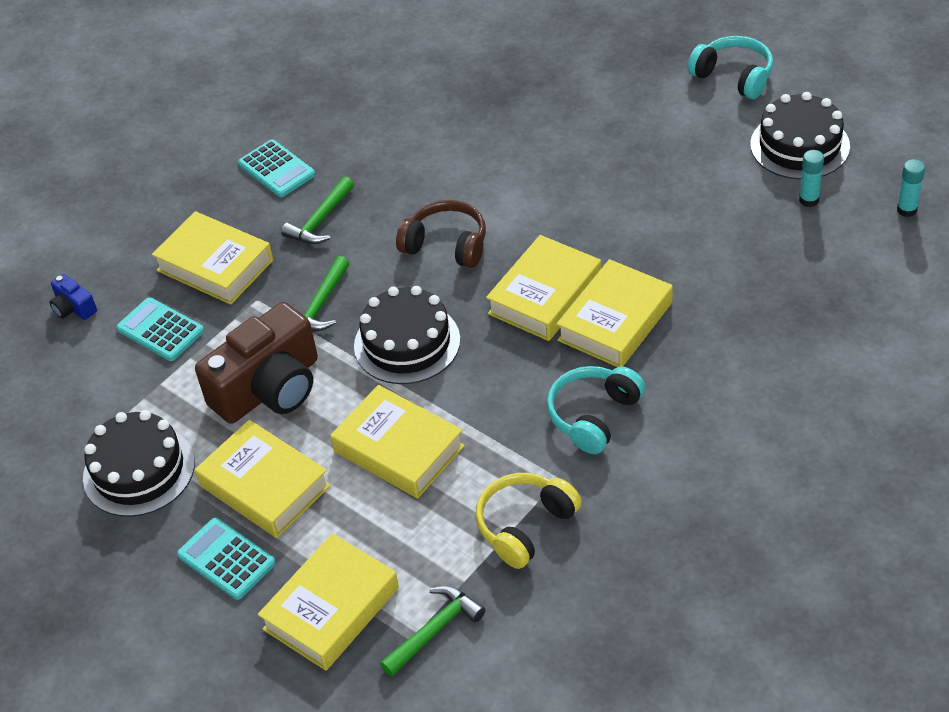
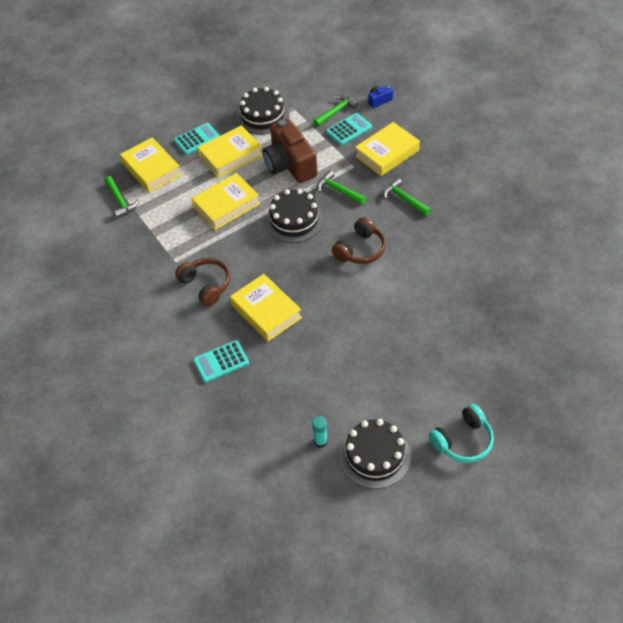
camera: 105 degrees right, 5 degrees up
(112, 361) = (336, 112): none -> green hammer
(276, 169) = (455, 186): turquoise calculator -> turquoise calculator (221, 362)
(525, 526) = (155, 243): yellow headphones -> none
(545, 295) = (300, 285): yellow book -> none
(594, 416) = (206, 285): turquoise headphones -> brown headphones
(906, 210) = (287, 496): turquoise glue stick -> none

